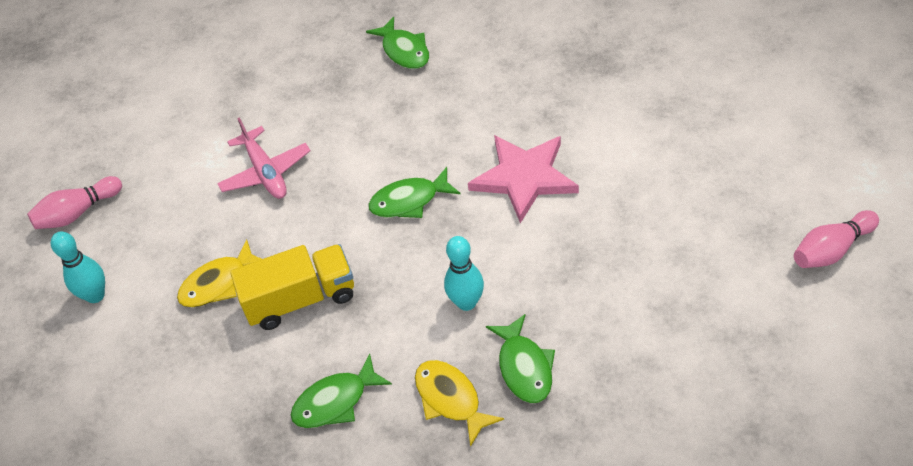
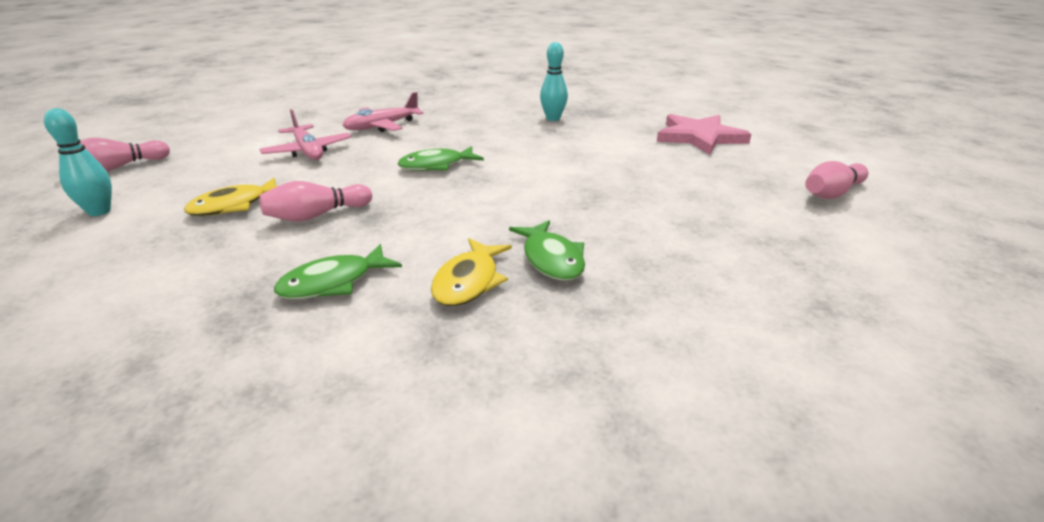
camera: 10 degrees left, 20 degrees down
(301, 299) = (316, 215): yellow truck -> pink bowling pin
(339, 110) = (382, 126): none -> pink plane
(404, 51) = (440, 106): green fish -> none
(450, 399) = (469, 281): yellow fish -> yellow fish turned 120 degrees counterclockwise
(466, 302) = (488, 218): turquoise bowling pin -> turquoise bowling pin (553, 118)
(524, 178) = (540, 156): pink star -> pink star (699, 137)

